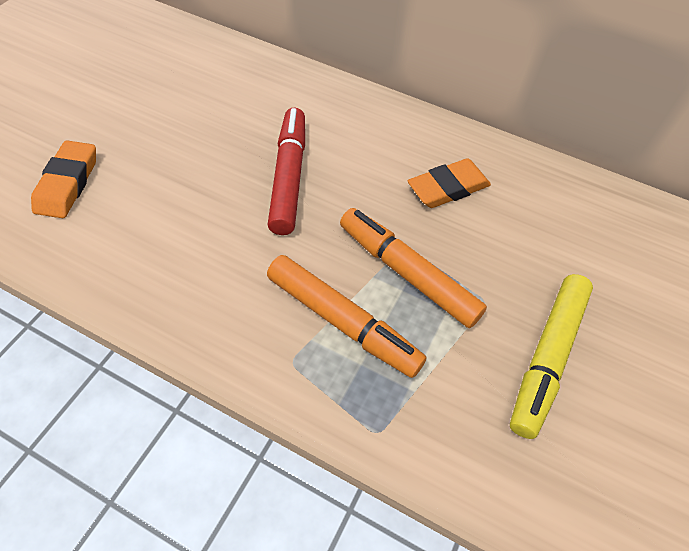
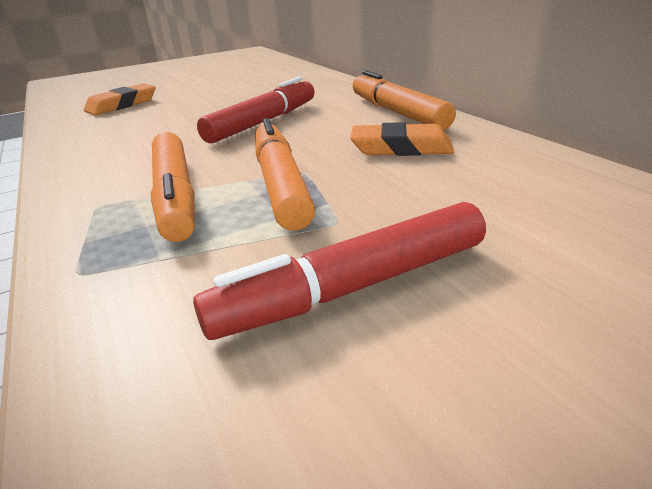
camera: 40 degrees right, 25 degrees down
(396, 126) = (397, 113): none -> orange marker
(547, 357) = (354, 287): yellow marker -> red marker

